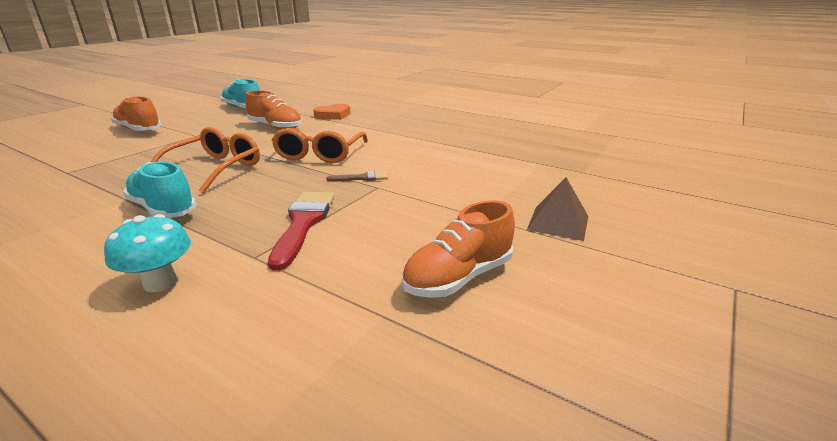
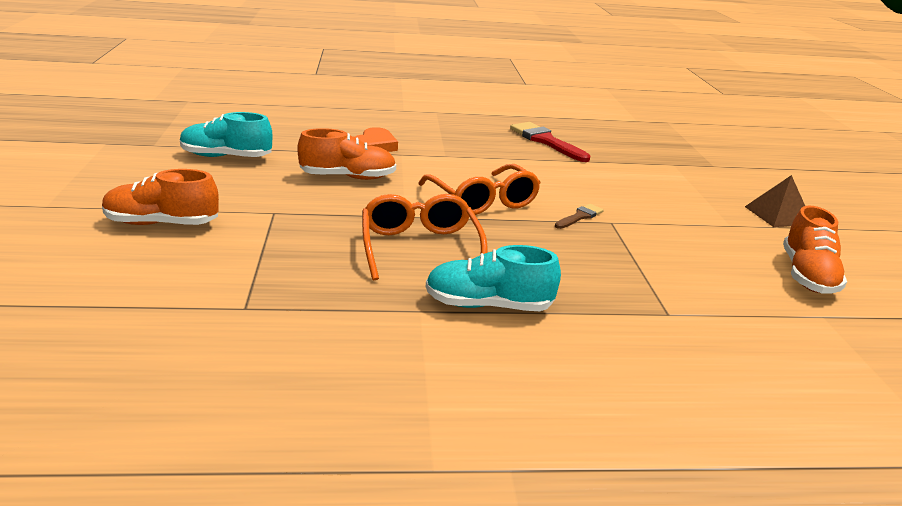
camera: 40 degrees left, 0 degrees up
(160, 283) = (658, 360): turquoise mushroom -> none
(303, 223) = (635, 274): red brush -> red brush (546, 141)

